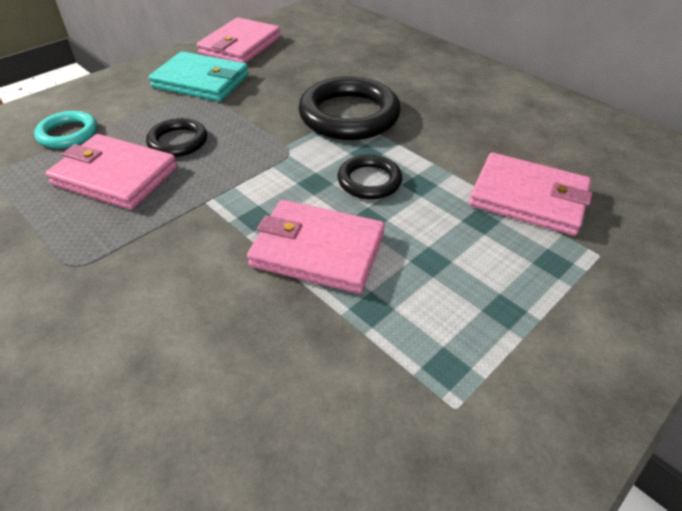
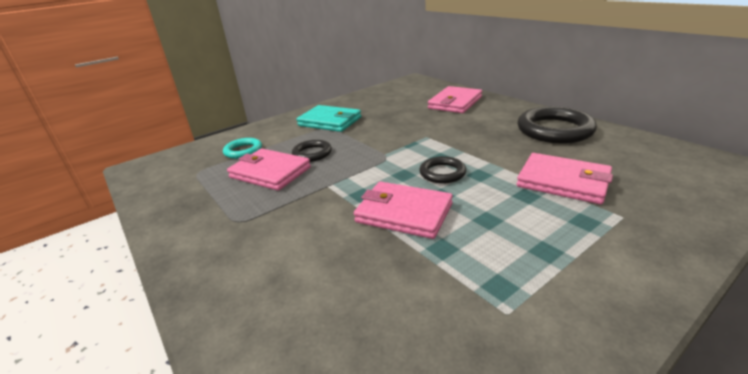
camera: 10 degrees right, 15 degrees down
(240, 46) = (357, 102): pink wallet -> pink wallet (455, 103)
(349, 115) = (429, 136): black ring -> black ring (554, 130)

